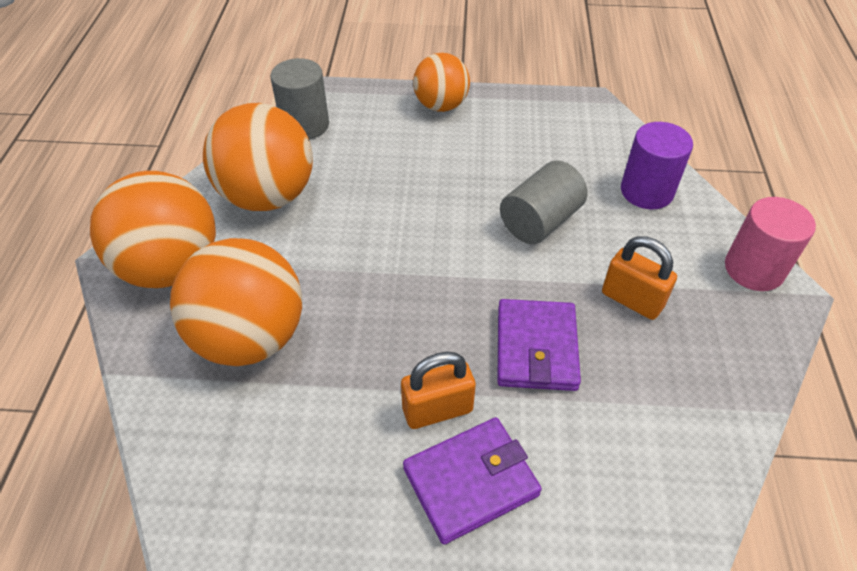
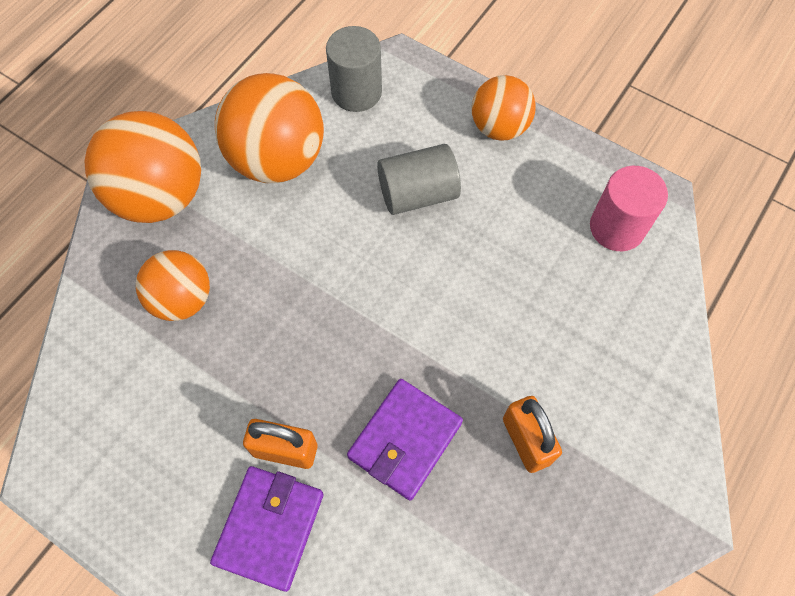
camera: 30 degrees right, 15 degrees up
(250, 338) = (182, 299): orange ball -> orange ball, size x0.62
(470, 481) = (269, 528): purple wallet -> purple wallet turned 75 degrees counterclockwise
(540, 221) = (502, 311): grey cylinder -> grey cylinder (417, 194)
(646, 191) = (633, 331): purple cylinder -> none
(754, 269) = (673, 475): pink cylinder -> pink cylinder (617, 227)

